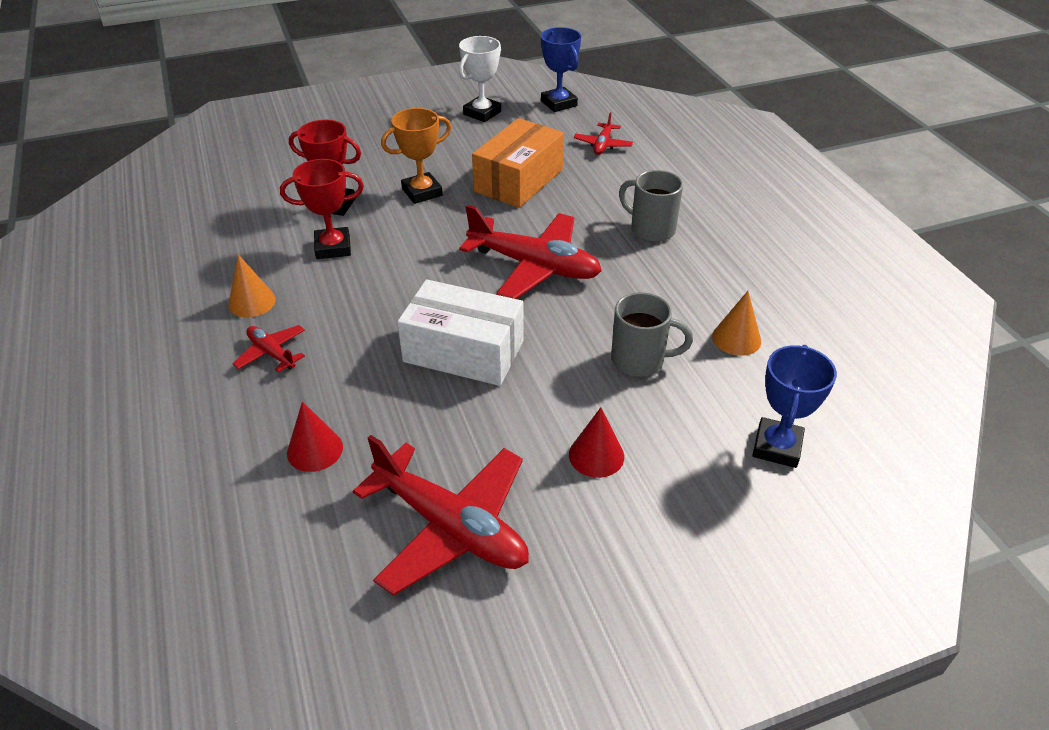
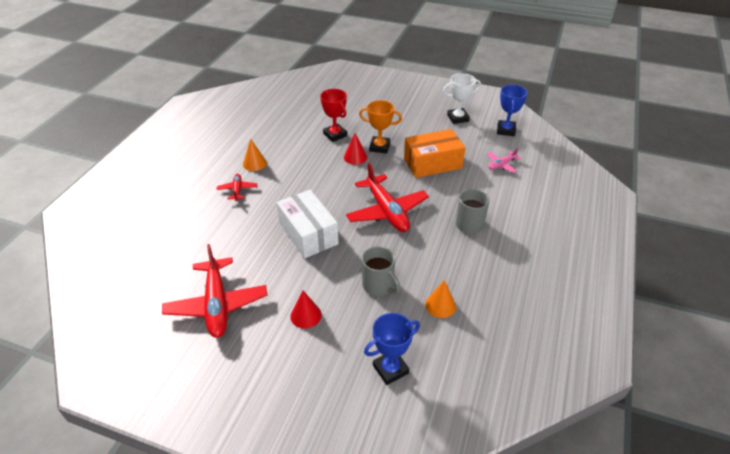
camera: 40 degrees right, 0 degrees up
(315, 450) = (207, 240): red cone -> red cone (355, 157)
(333, 247) = (311, 155): red trophy -> none
(603, 145) = (501, 165): red plane -> pink plane

